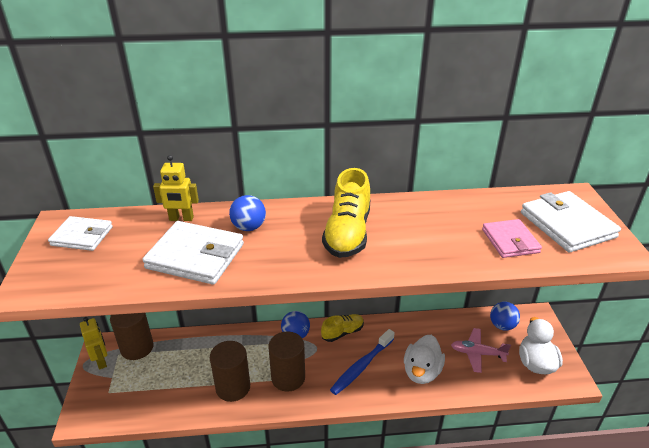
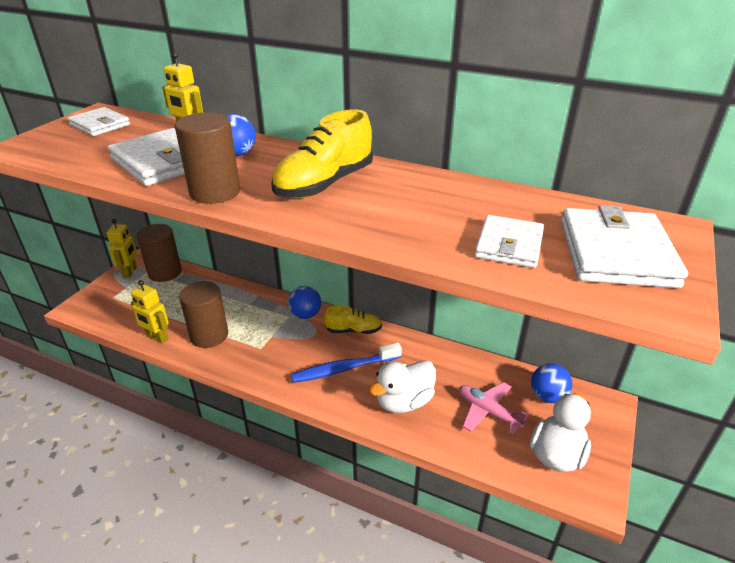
camera: 30 degrees right, 0 degrees up
(189, 410) = (157, 338): none -> yellow robot
(288, 377) = (264, 348): brown cylinder -> brown cylinder (215, 192)
(510, 241) = (509, 245): pink wallet -> white wallet

